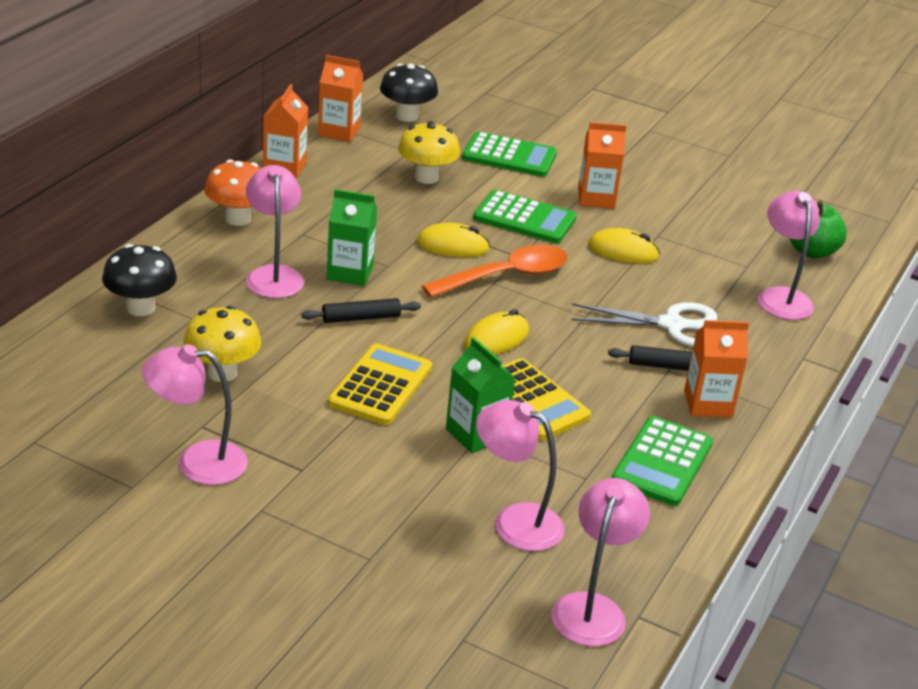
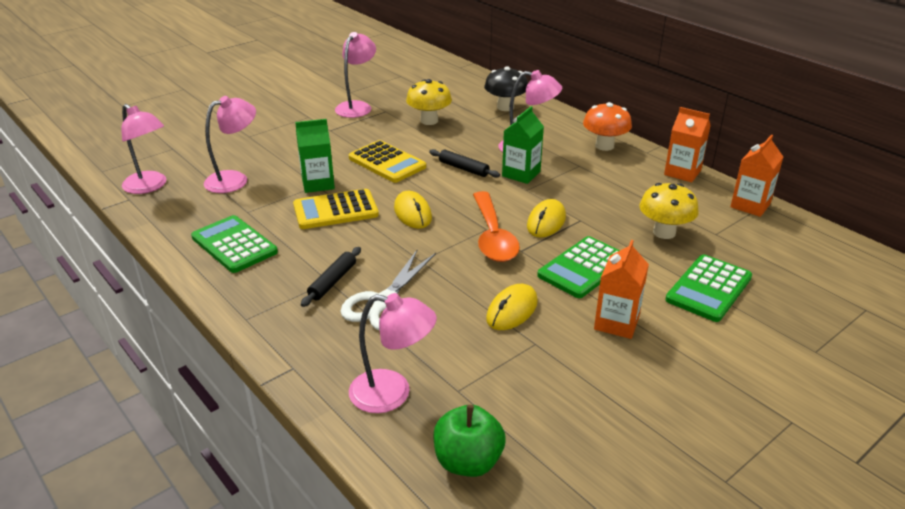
camera: 115 degrees right, 0 degrees up
(361, 318) = (463, 168): black rolling pin -> black rolling pin turned 60 degrees counterclockwise
(407, 116) = (790, 246): black mushroom -> none
(708, 404) = (275, 286): orange carton -> none

